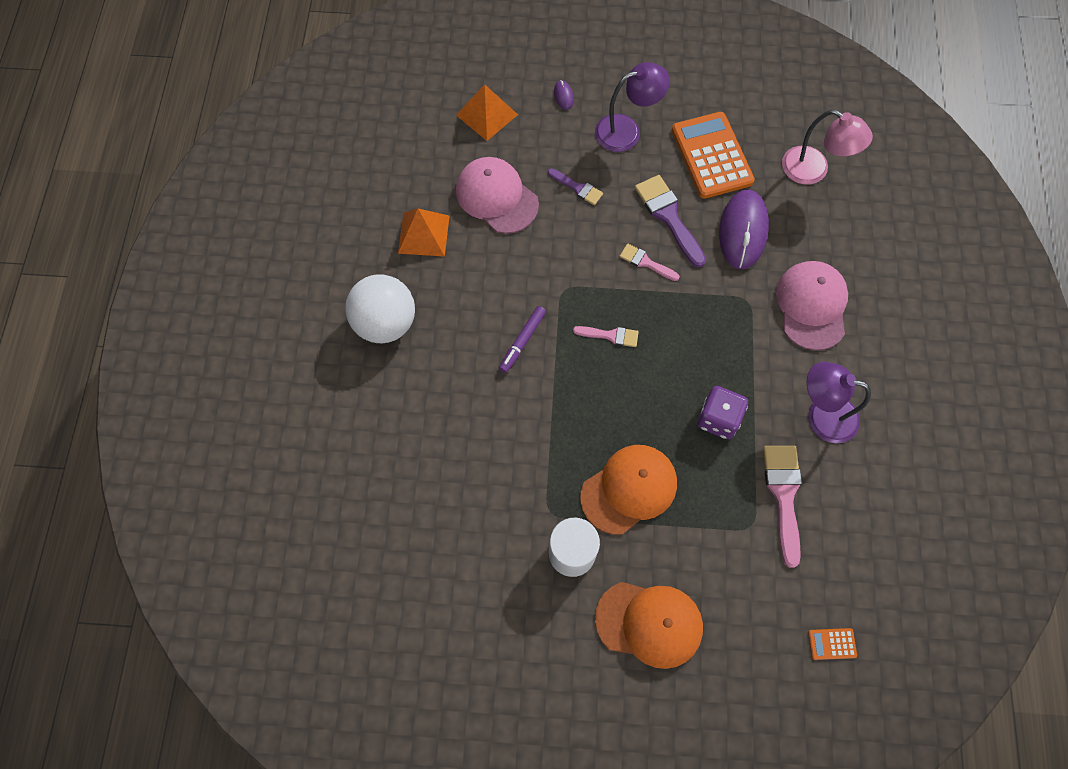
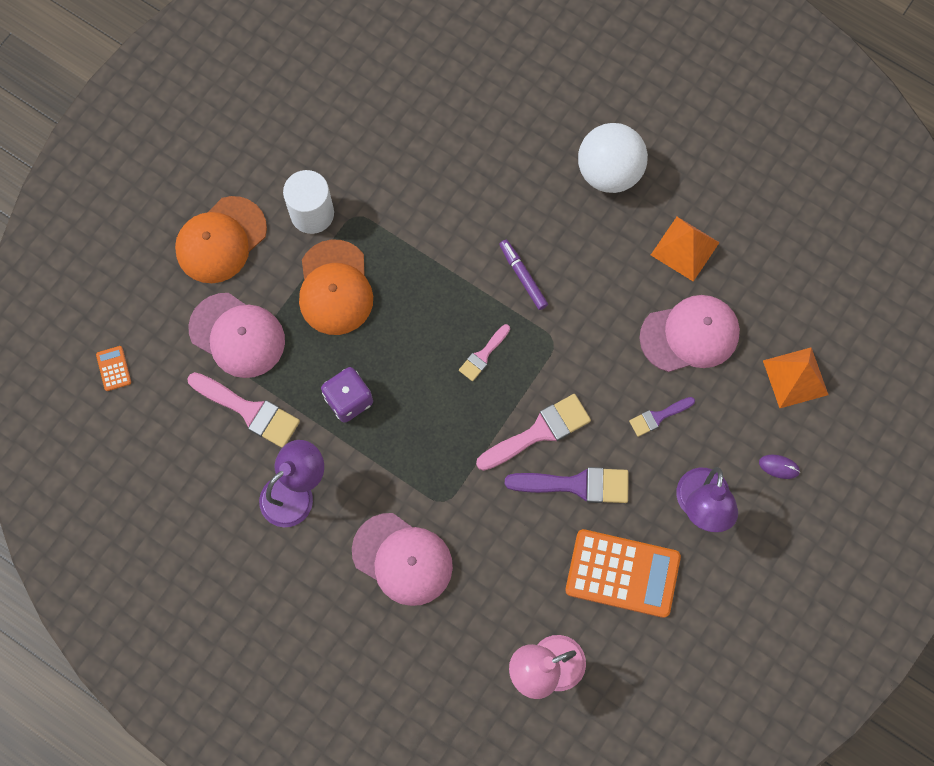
camera: 120 degrees right, 5 degrees up
(646, 262) = (539, 432): pink brush -> pink brush, size x1.76
(727, 549) = (237, 335): none -> pink cap
(742, 231) = (519, 547): purple mouse -> none
(832, 644) = (113, 368): orange calculator -> orange calculator turned 45 degrees counterclockwise

